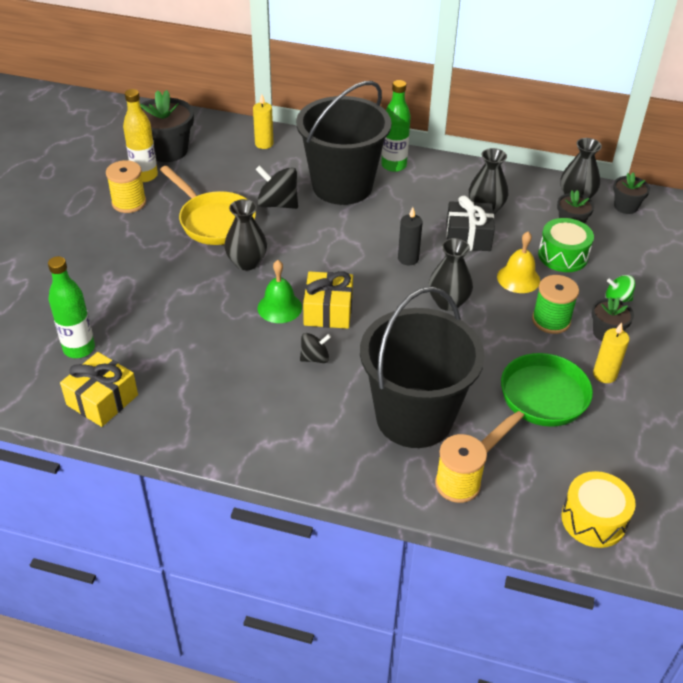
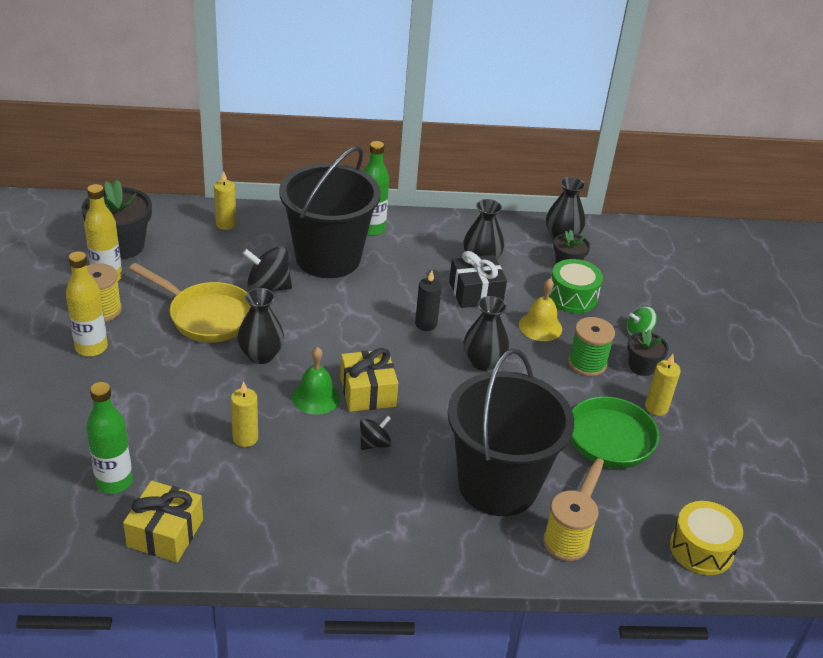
camera: 20 degrees left, 5 degrees down
(107, 233) = (91, 348): none -> yellow bottle
(203, 332) = (245, 438): none -> yellow candle
(626, 206) = (610, 239): black flower pot -> none

